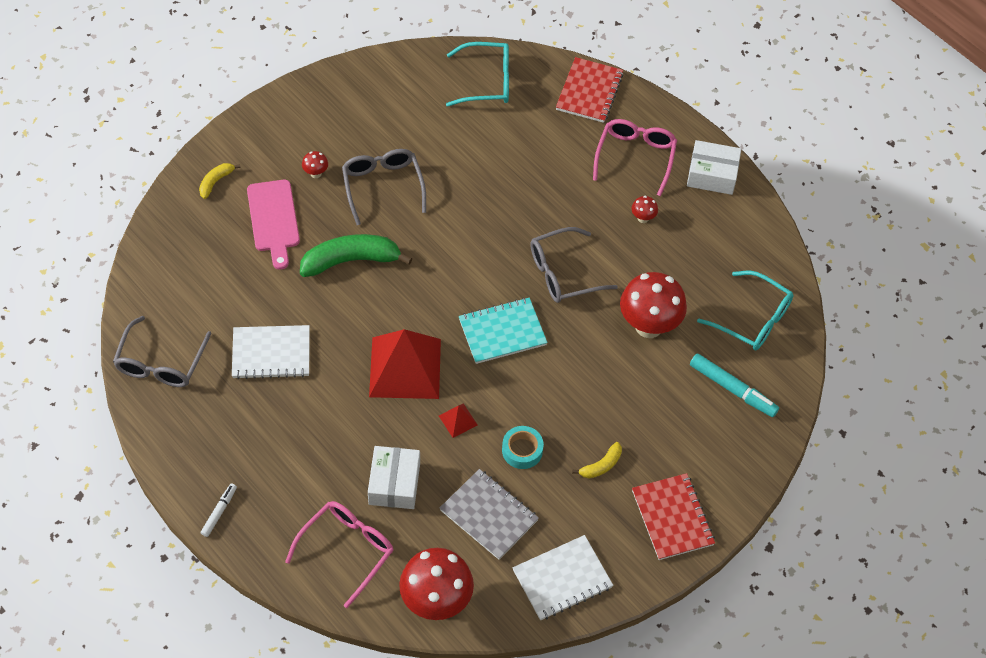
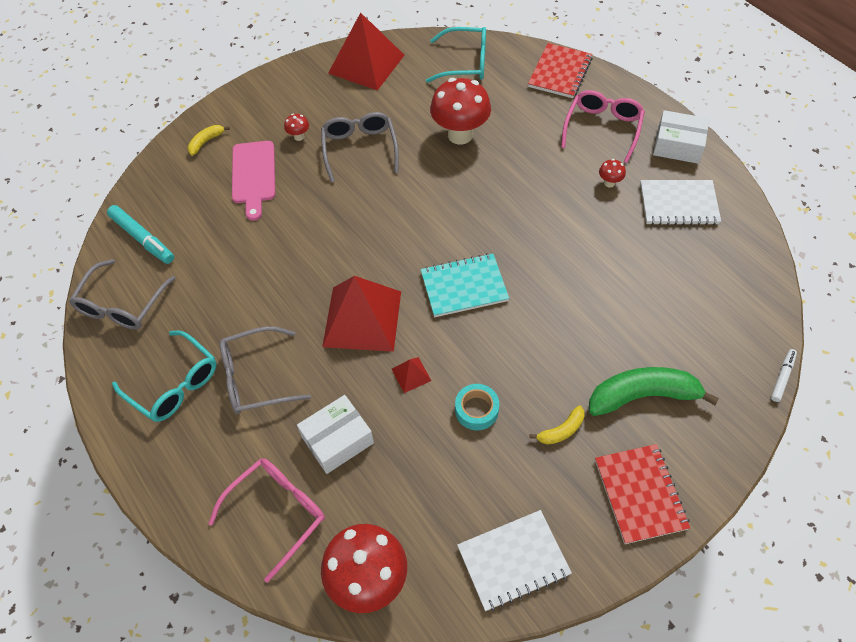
camera: 10 degrees right, 0 degrees up
(219, 512) = (150, 462): white marker -> white marker (782, 377)
(271, 353) = (231, 300): white notebook -> white notebook (678, 204)
(351, 260) = (321, 214): green banana -> green banana (642, 396)
(378, 84) = (366, 64): none -> red pyramid
(394, 483) = (337, 440): white box -> white box turned 45 degrees clockwise
(489, 515) = (435, 481): grey notebook -> none
(563, 273) = (528, 232): grey glasses -> grey glasses (256, 378)
(648, 326) = (614, 285): red mushroom -> red mushroom (460, 135)
(732, 389) = (704, 354): turquoise marker -> turquoise marker (142, 239)
(753, 319) = (723, 282): turquoise glasses -> turquoise glasses (174, 384)

